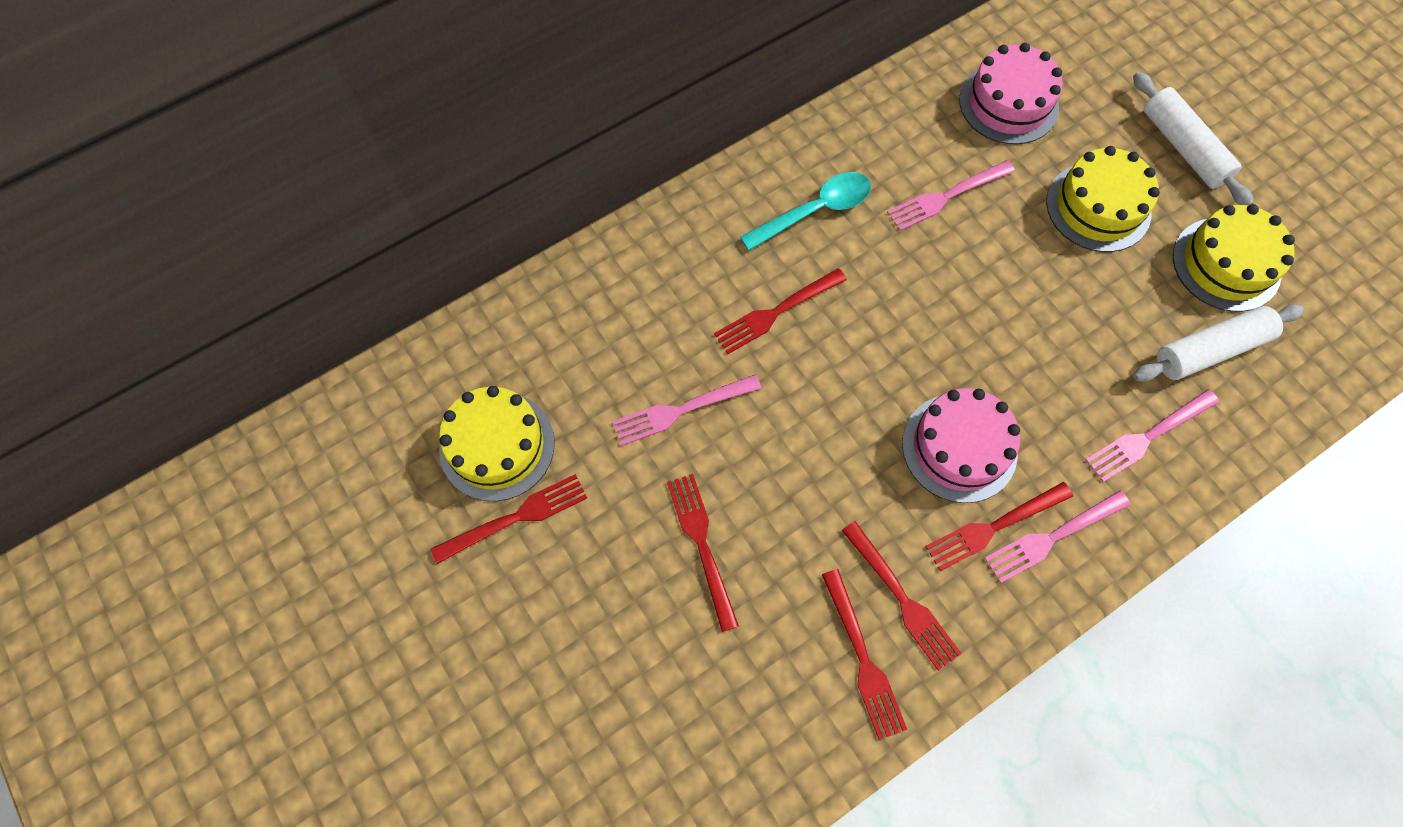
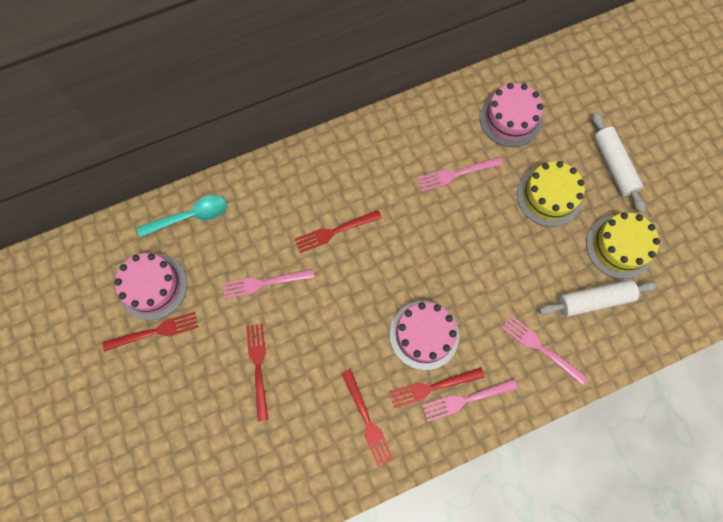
camera: 10 degrees right, 5 degrees up
(497, 446) = (153, 286): yellow cake -> pink cake
(815, 211) = (373, 170): turquoise spoon -> turquoise spoon (190, 216)
(863, 658) = (336, 451): red fork -> none
(1148, 436) = (540, 348): pink fork -> pink fork turned 60 degrees clockwise

